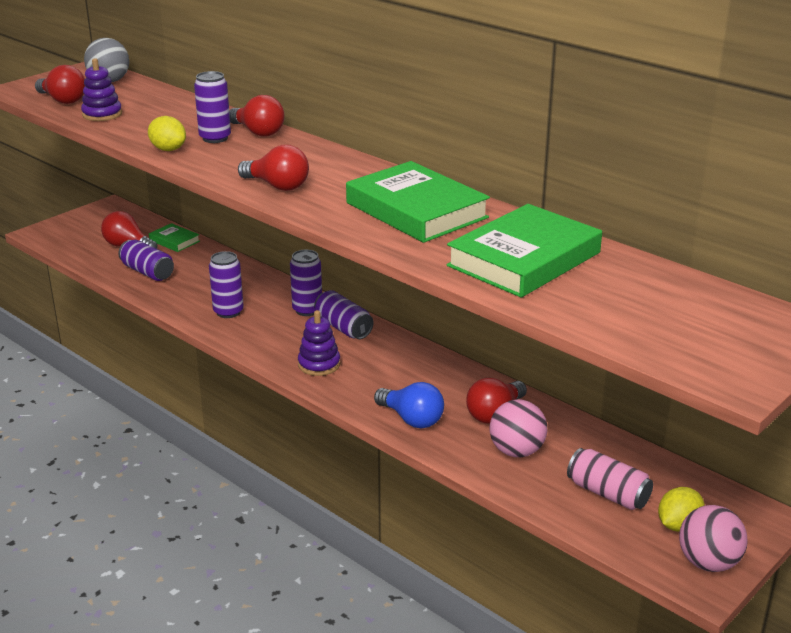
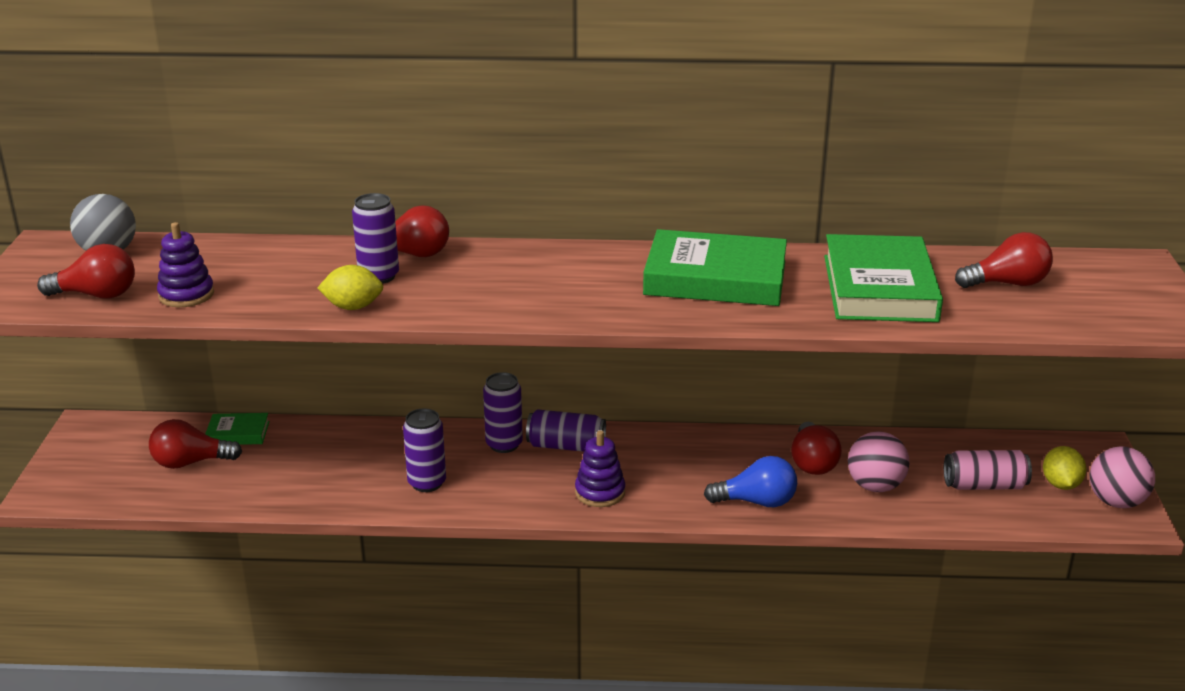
camera: 40 degrees left, 0 degrees up
(147, 272) = (264, 481): purple can -> none
(277, 186) = (547, 303): red light bulb -> red light bulb (1007, 284)

